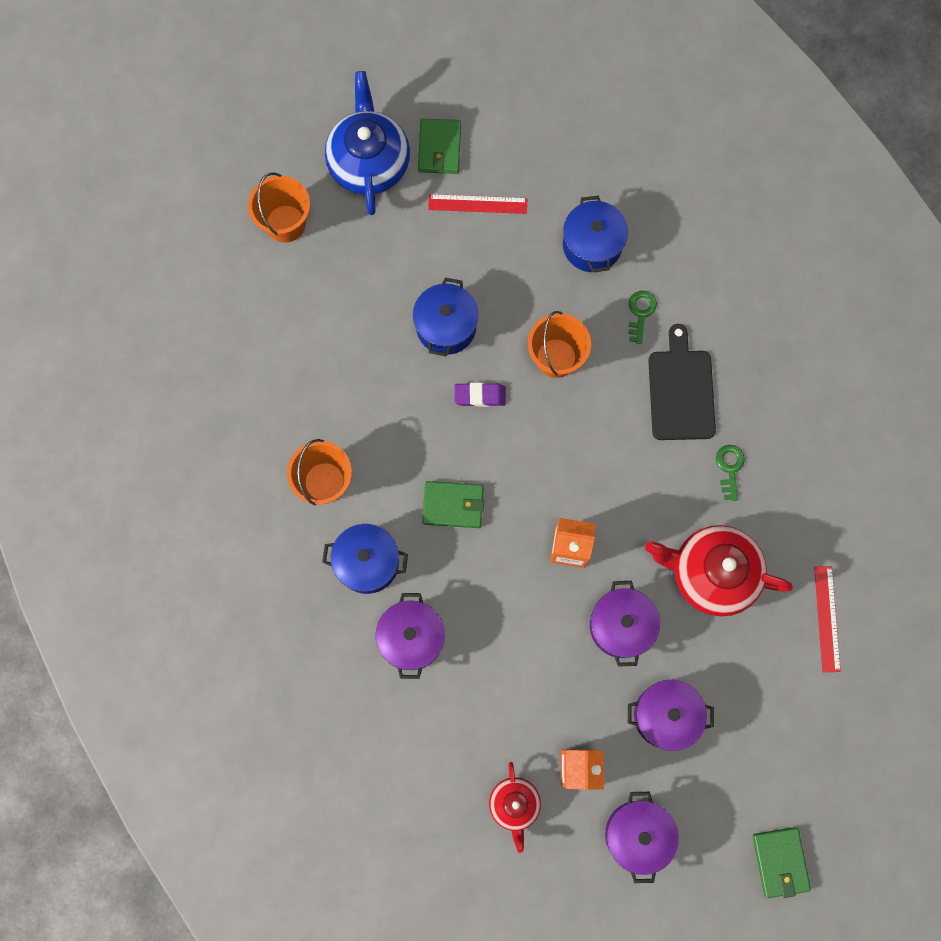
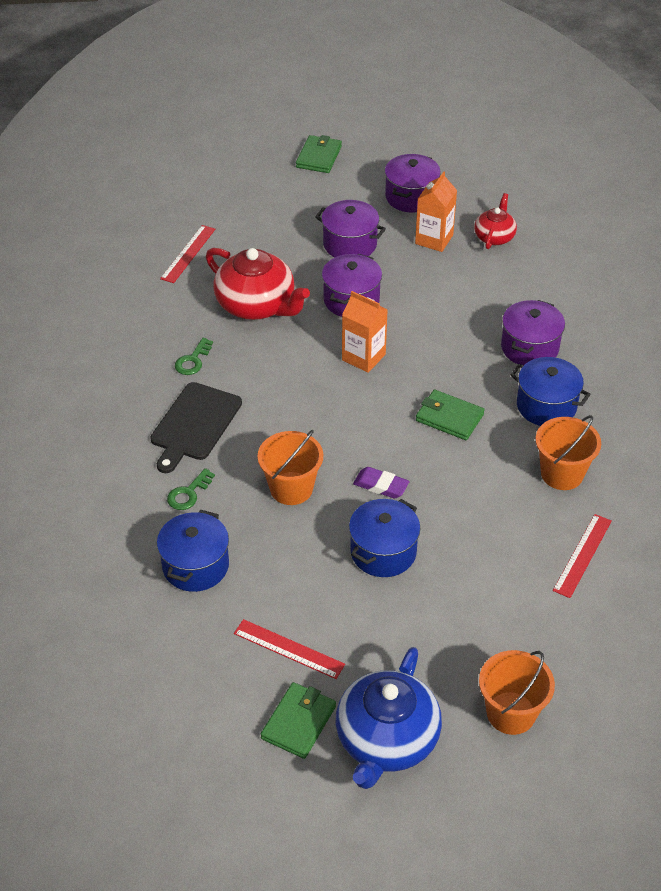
camera: 155 degrees left, 30 degrees down
(277, 397) = (582, 555): none -> red ruler

